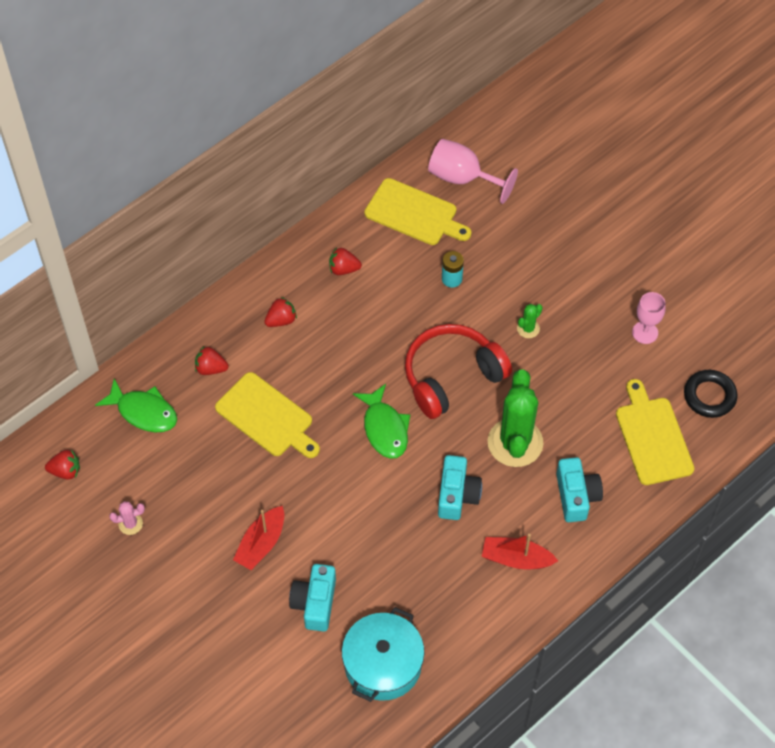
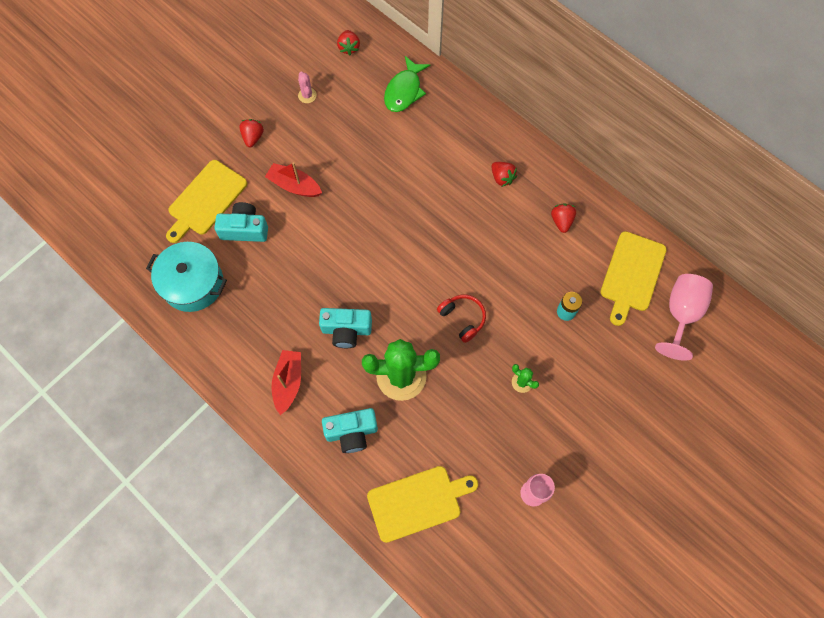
camera: 85 degrees right, 10 degrees up
(211, 368) = (449, 132): red strawberry -> red strawberry (253, 137)
(267, 417) = (408, 177): yellow cutting board -> yellow cutting board (205, 200)
(384, 428) = (406, 267): green fish -> none
(452, 377) = (462, 318): red headphones -> red headphones, size x0.52
(709, 396) = (468, 559): black ring -> none

